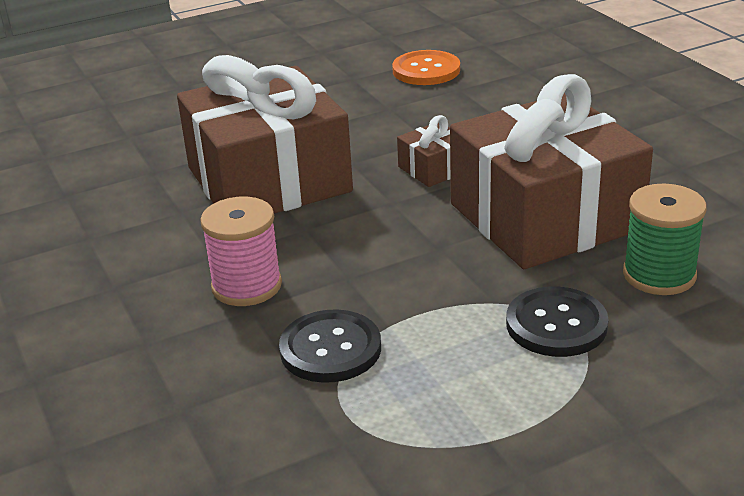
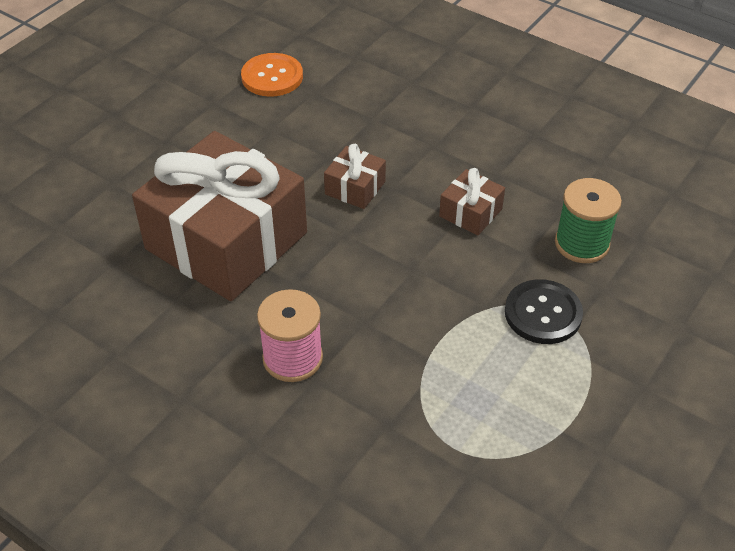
camera: 30 degrees left, 15 degrees up
(330, 349) = (402, 394): black button -> none
(544, 216) = (470, 212): brown gift -> brown gift, size x0.41

